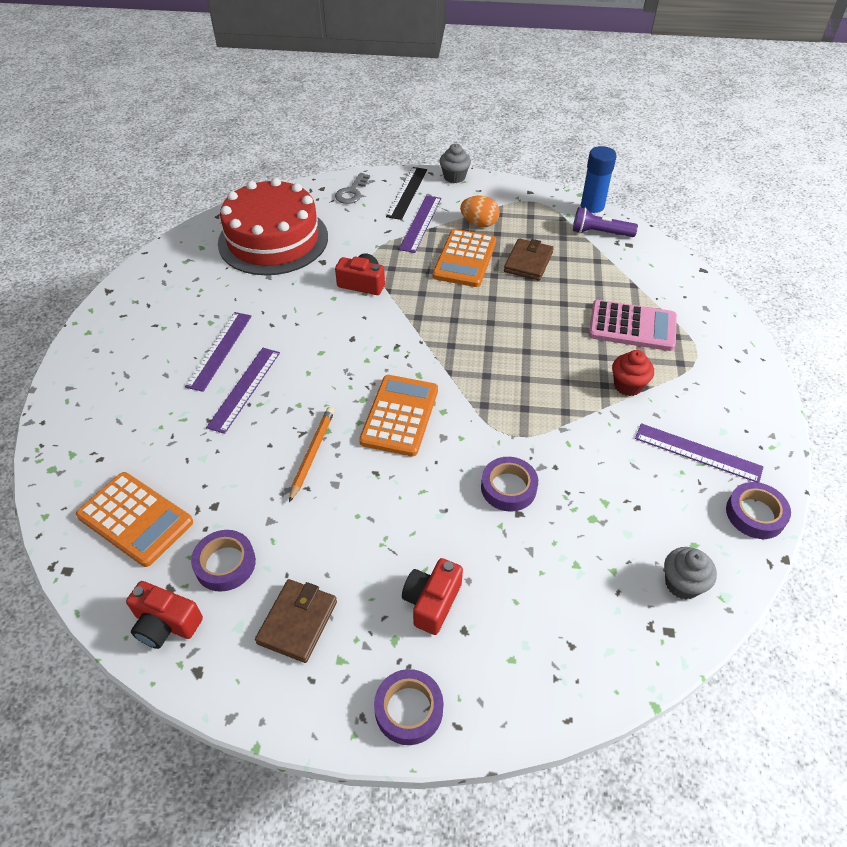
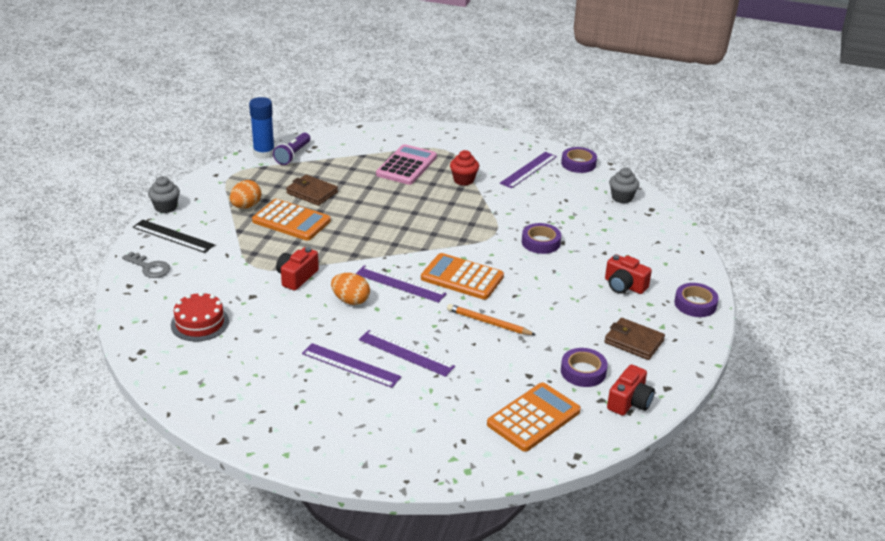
camera: 80 degrees left, 15 degrees down
(273, 240) = (200, 323): red cake -> red cake, size x0.50
(330, 330) = (350, 300): none -> orange egg
(420, 223) = (226, 235): purple ruler -> purple ruler (400, 284)

